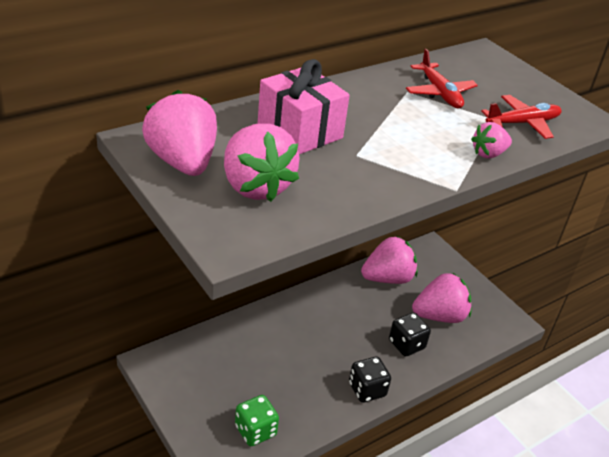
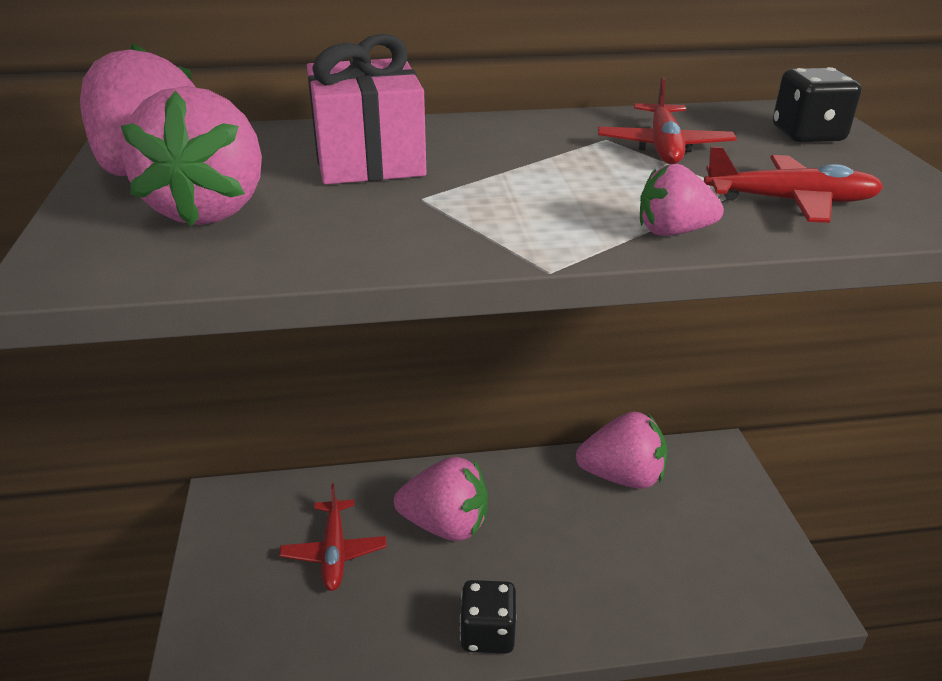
camera: 30 degrees right, 5 degrees down
(250, 372) = (334, 551): none -> red plane
(255, 431) = (283, 638): green dice -> none
(406, 344) = (595, 583): black dice -> black dice (807, 135)
(439, 316) = (677, 555): pink strawberry -> pink strawberry (446, 525)

